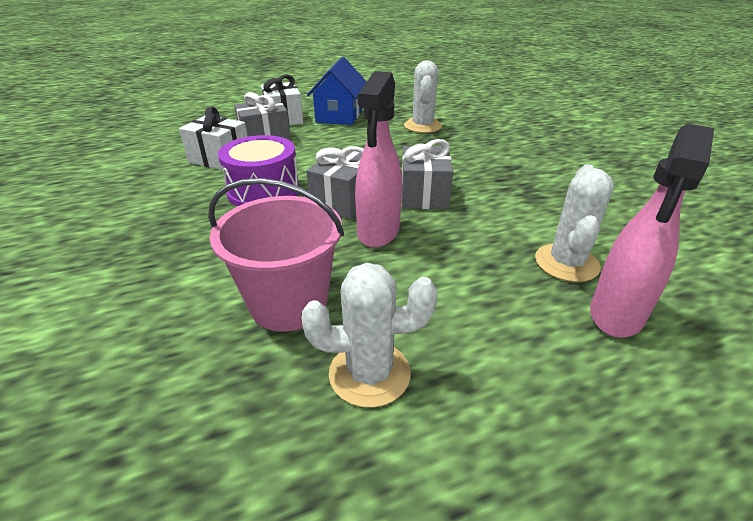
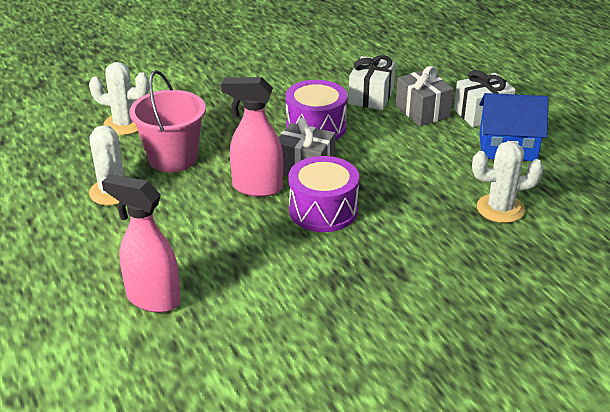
camera: 85 degrees right, 0 degrees up
(424, 195) = (323, 210): grey gift -> purple drum
(566, 263) = (217, 284): white cactus -> white cactus (124, 124)

